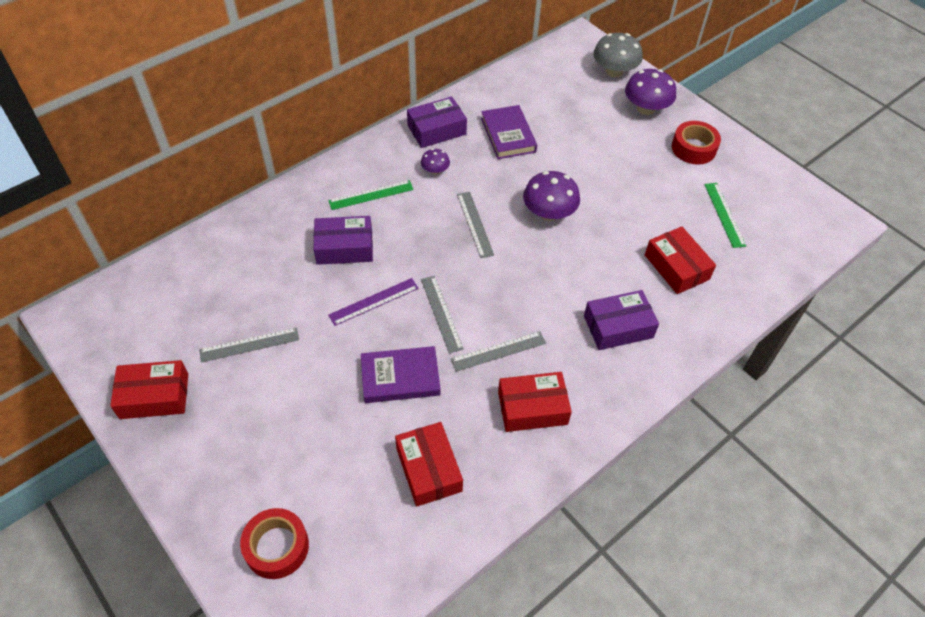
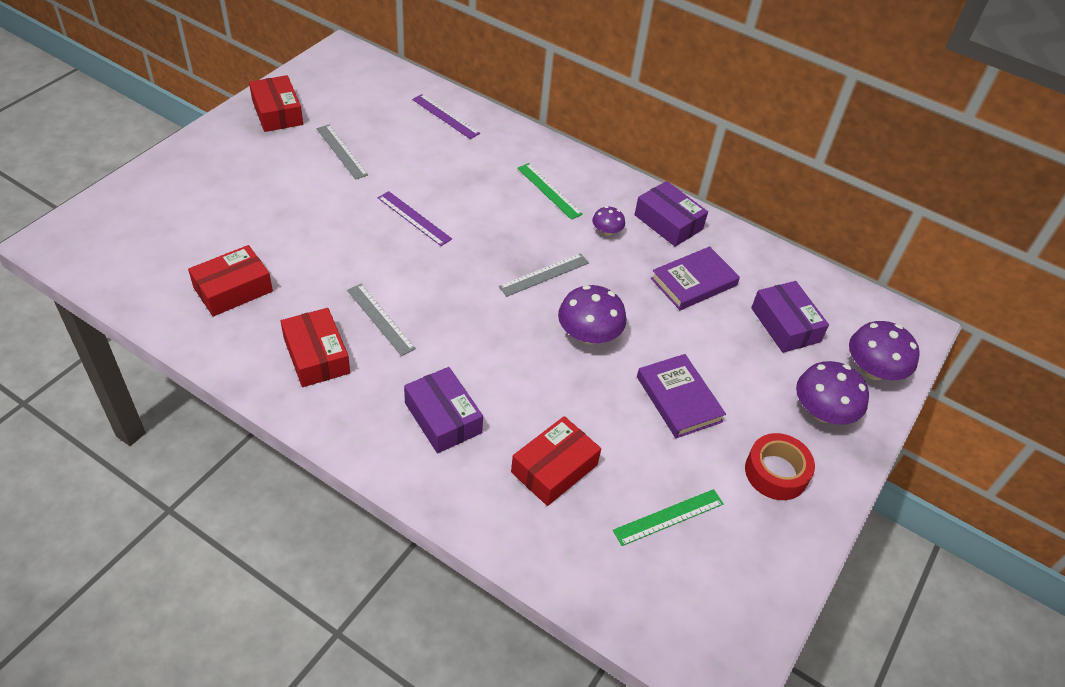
camera: 70 degrees right, 5 degrees down
(230, 247) = (445, 116): none -> purple ruler
(277, 547) = (147, 210): red tape -> none
(344, 247) = (473, 186): purple box -> purple box (785, 325)
(400, 377) = (330, 252): purple book -> purple book (678, 399)
(441, 313) = (415, 268): grey ruler -> none
(614, 71) = (873, 370): grey mushroom -> purple mushroom

